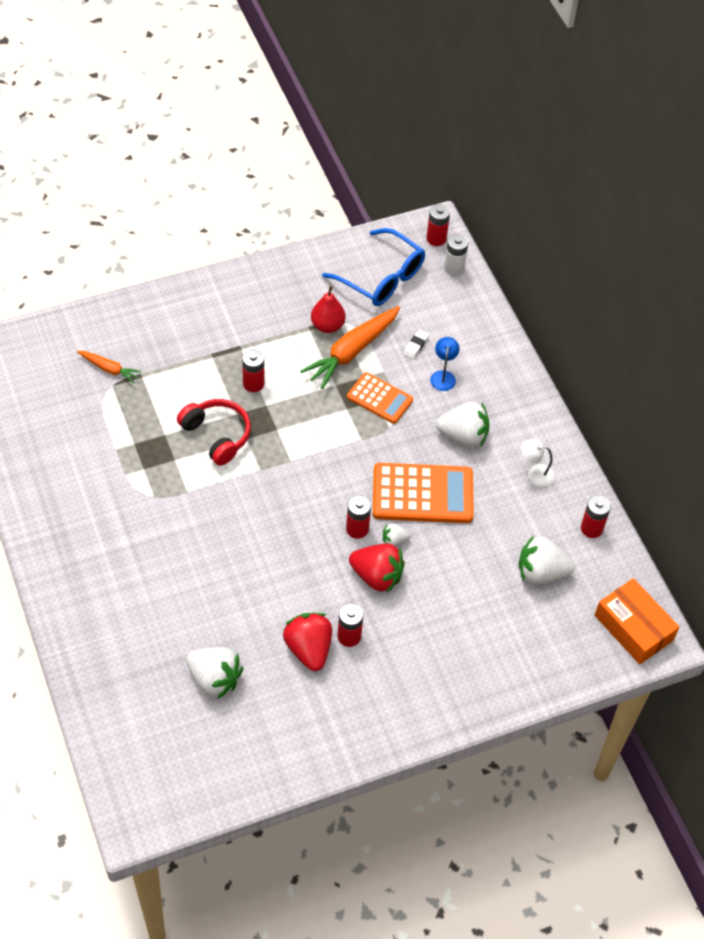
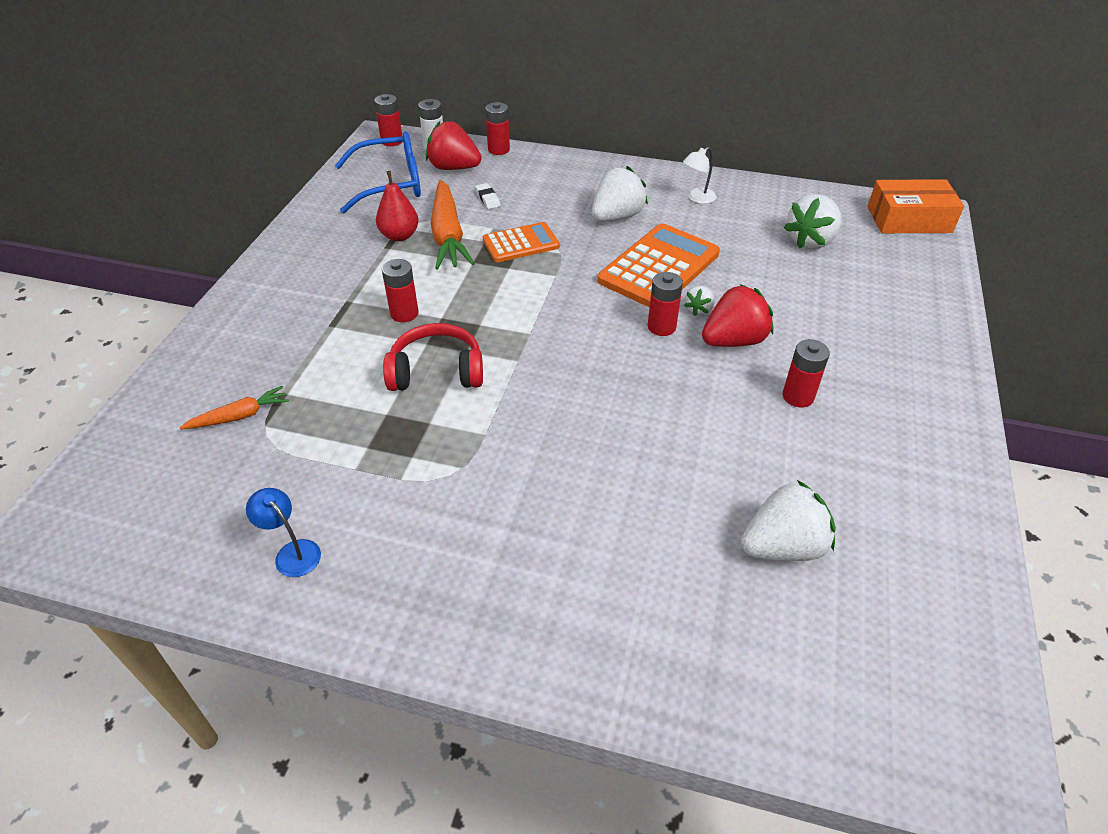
camera: 50 degrees left, 10 degrees down
(308, 649) = (793, 437): red strawberry -> red strawberry (453, 168)
(443, 376) = (539, 199): blue lamp -> blue lamp (292, 552)
(591, 528) = (783, 196): red battery -> red battery (498, 149)

